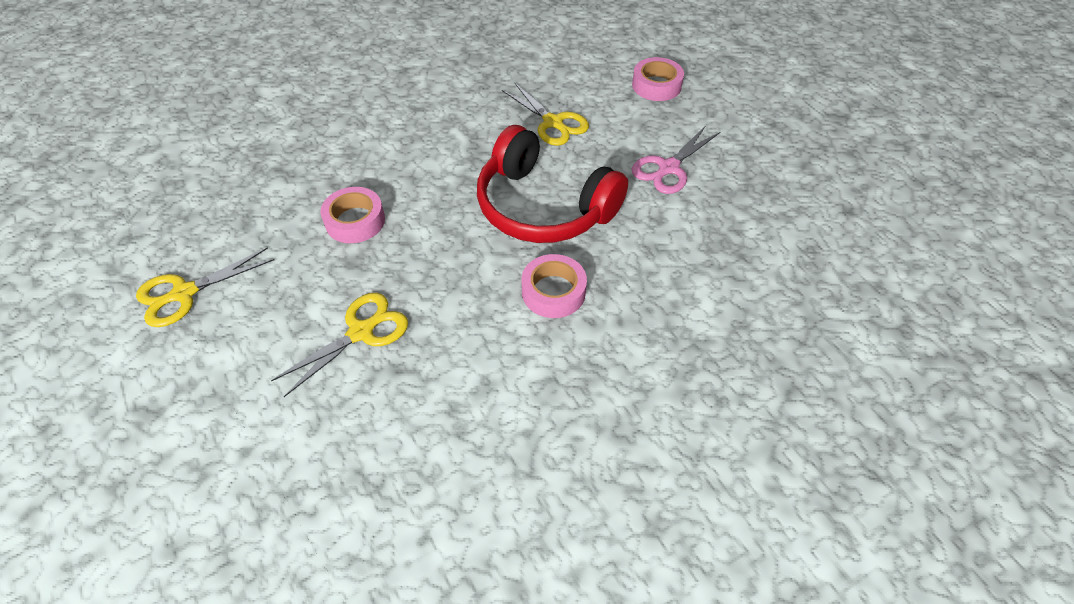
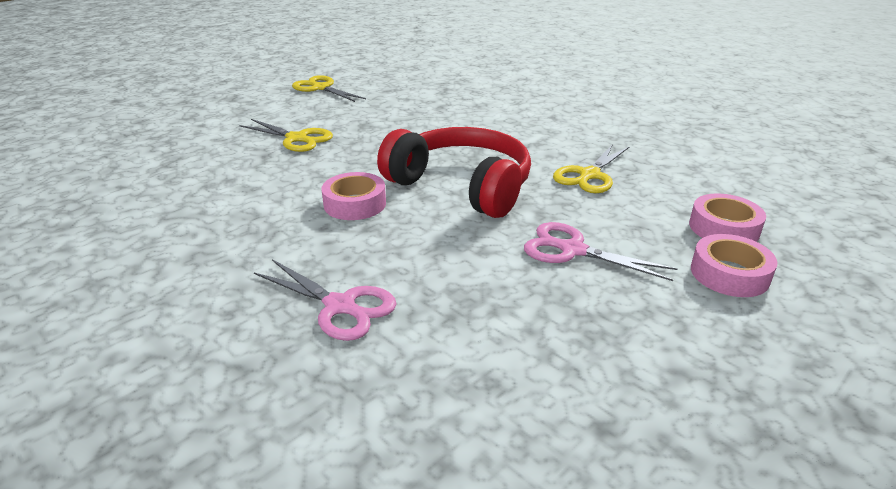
camera: 75 degrees right, 20 degrees down
(355, 221) = (405, 119): pink tape -> pink tape (729, 274)
(543, 207) = (462, 186): red headphones -> red headphones turned 105 degrees clockwise
(721, 319) = (340, 306): none -> pink scissors

